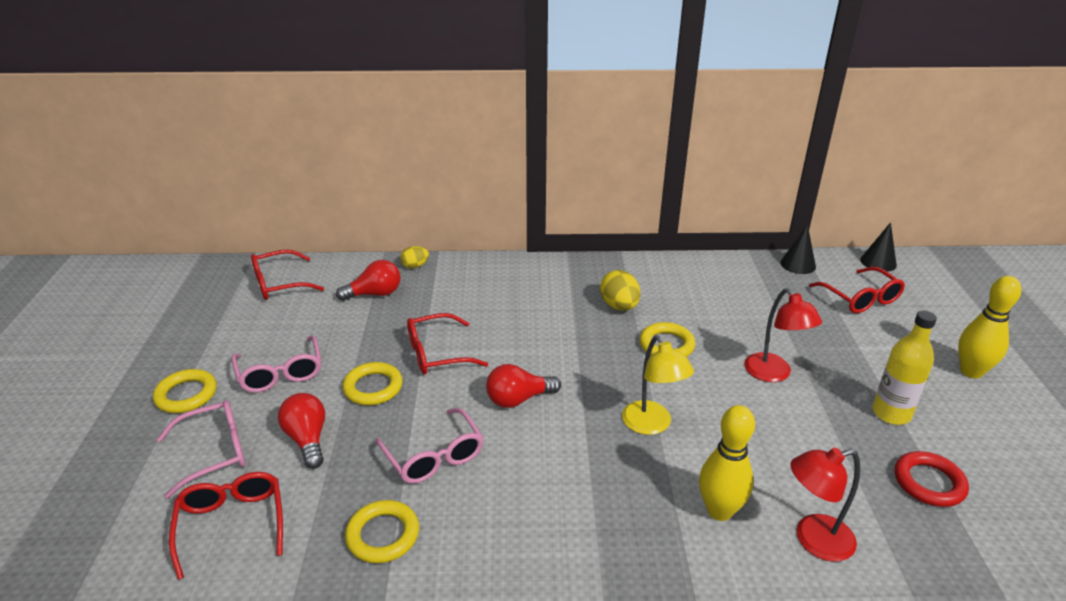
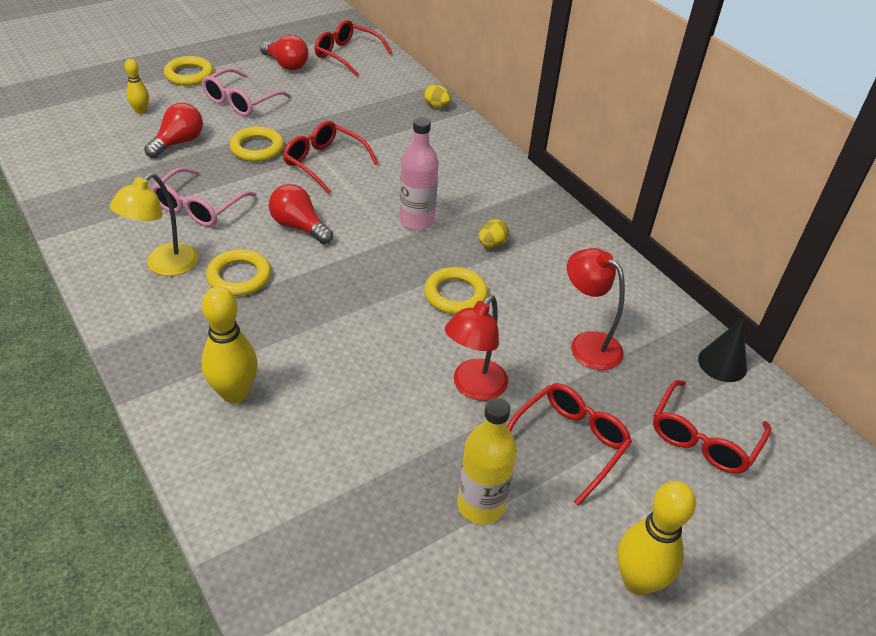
camera: 55 degrees right, 10 degrees up
(215, 452) = (141, 111): pink glasses -> yellow bowling pin
(232, 524) = (80, 147): red glasses -> red glasses (570, 442)
(375, 294) = (376, 102): red light bulb -> red light bulb (286, 65)
(383, 535) = (104, 214): yellow ring -> yellow ring (239, 276)
(562, 331) = (417, 221): none -> pink bottle
(619, 306) = (492, 244): yellow egg -> yellow egg, size x0.62
(652, 425) = (323, 318): yellow lamp -> yellow lamp (164, 266)
(813, 540) = (233, 470): red lamp -> red lamp (587, 344)
(878, 262) = (817, 443): black cone -> none
(929, 483) = (379, 558): red ring -> none

